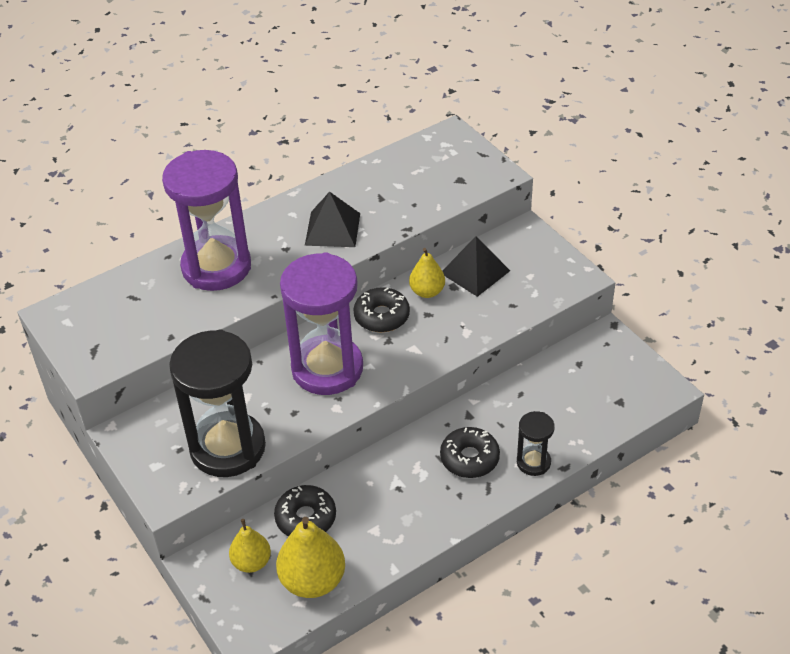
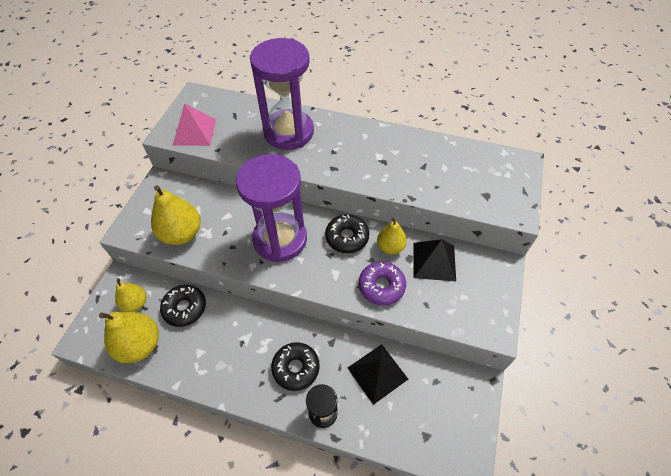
camera: 50 degrees right, 10 degrees up
(117, 343) = (194, 132): none -> pink pyramid
(228, 448) = (182, 234): black hourglass -> yellow pear
(332, 229) = (371, 162): black pyramid -> black pyramid (377, 373)
(463, 324) = (381, 286): none -> purple donut

